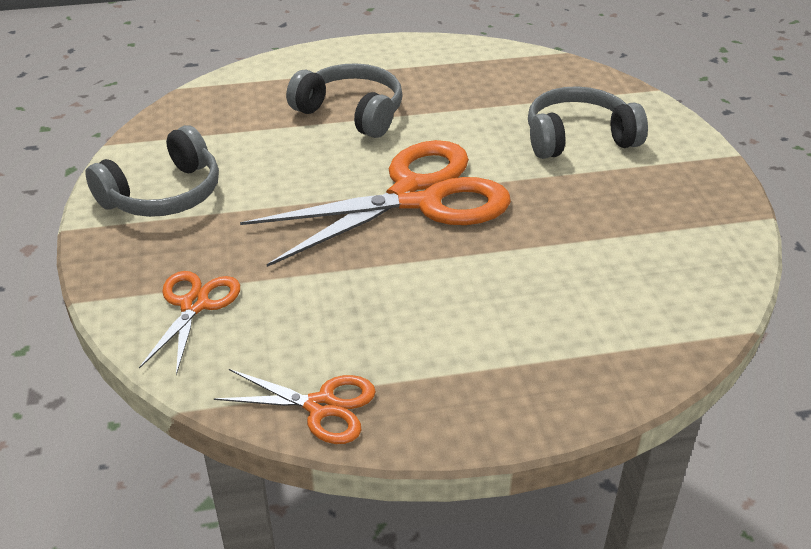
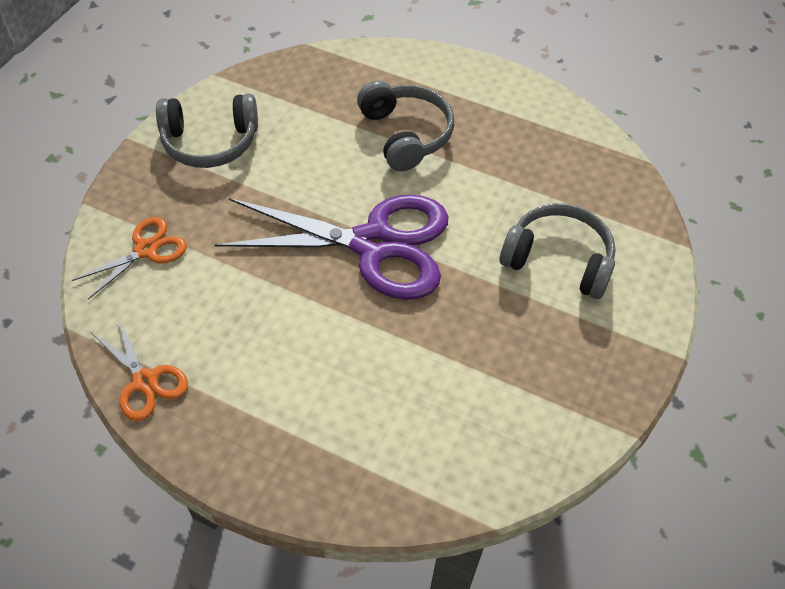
camera: 35 degrees right, 15 degrees up
(417, 197) = (374, 244): orange scissors -> purple scissors

